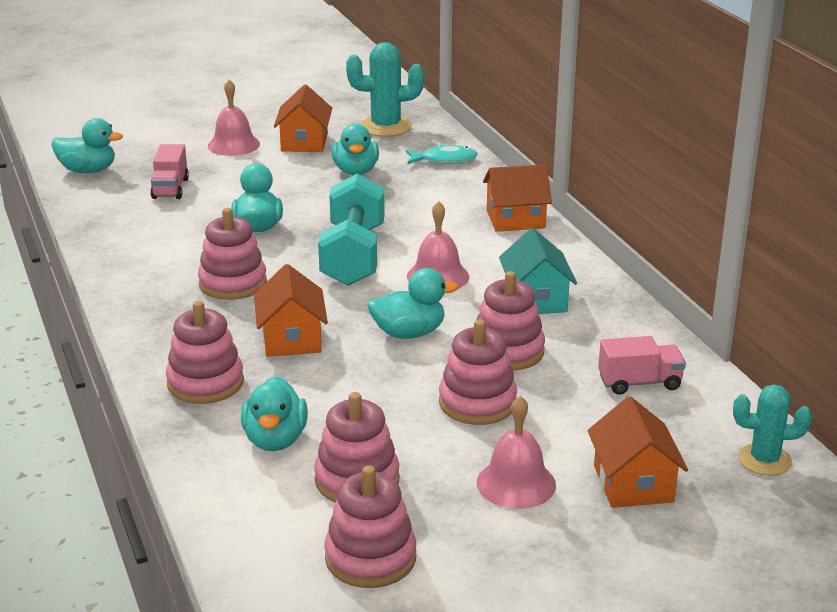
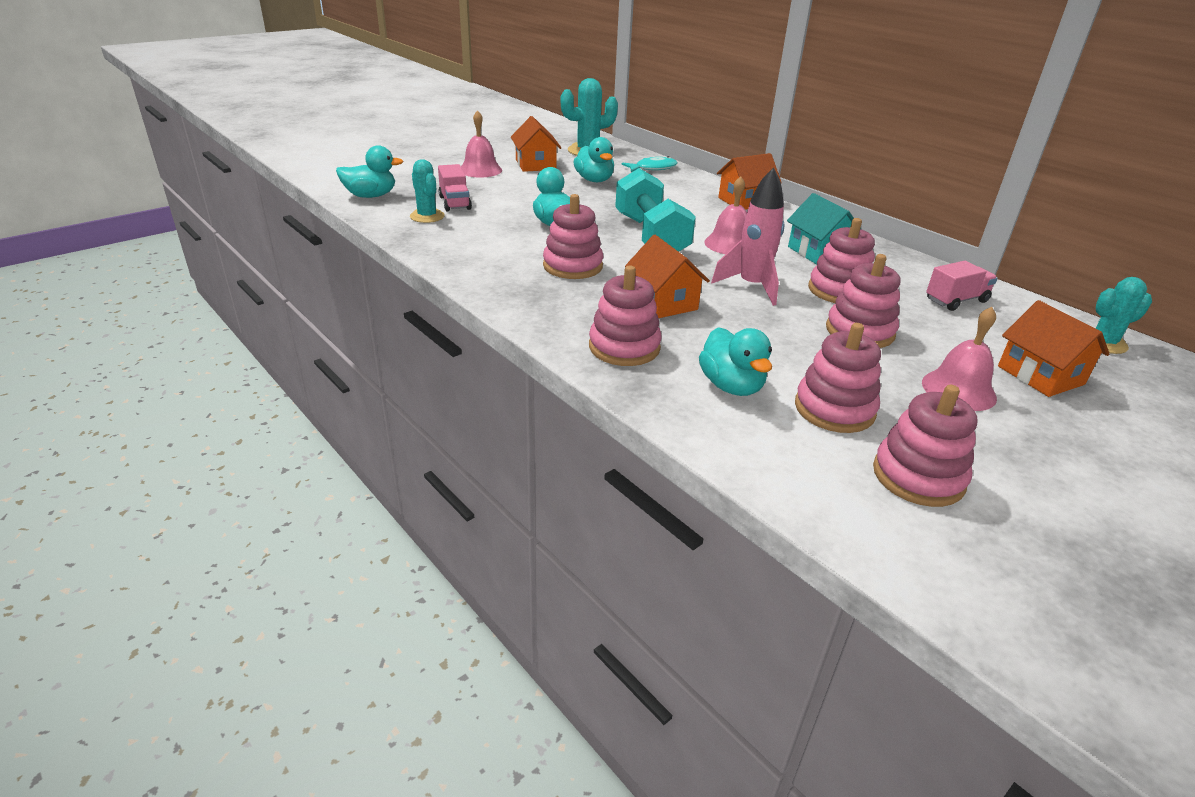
camera: 20 degrees left, 5 degrees up
(128, 203) = (427, 216): none -> turquoise cactus
(409, 333) = (752, 286): turquoise duck -> pink rocket

